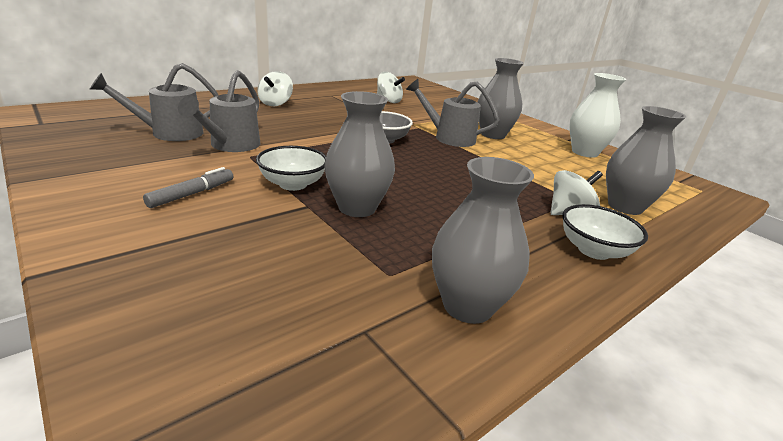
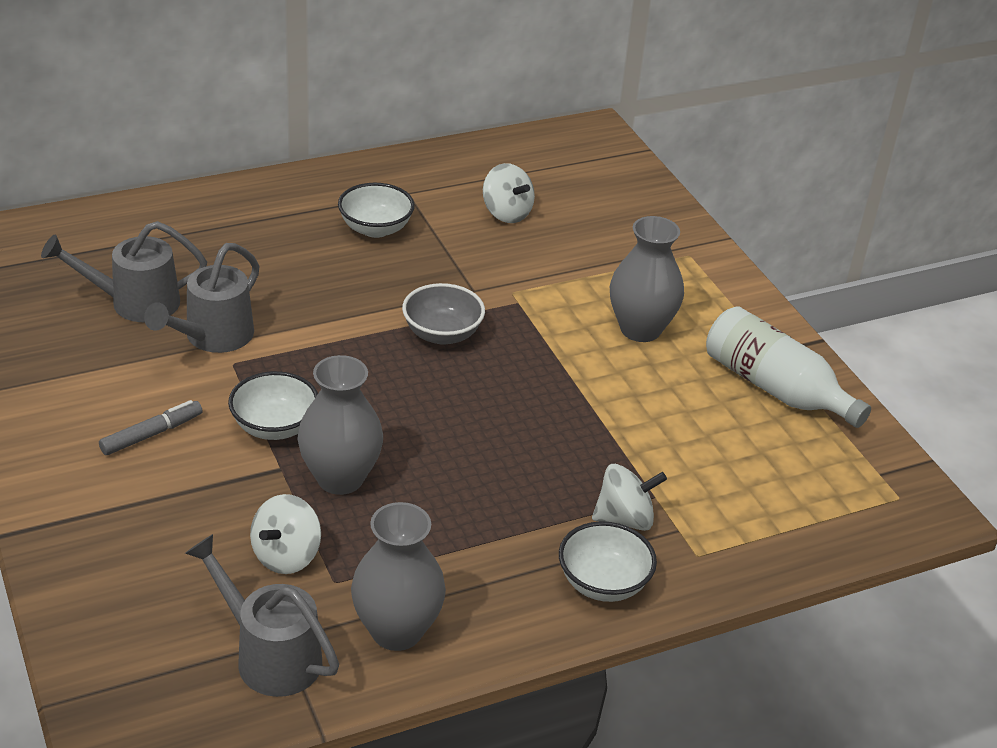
camera: 15 degrees right, 10 degrees up
(275, 103) = (303, 221): white spinning top -> white spinning top (286, 556)
(320, 105) = (375, 229): none -> white bowl
(448, 137) = (554, 333): grey watering can -> grey watering can (269, 654)
(584, 152) = (775, 388): white vase -> white bottle
(625, 207) = (724, 516): grey vase -> none

